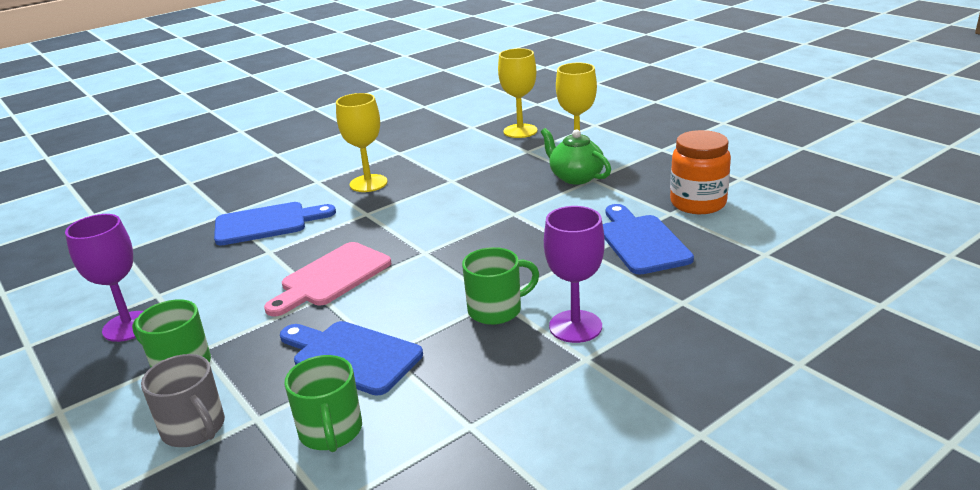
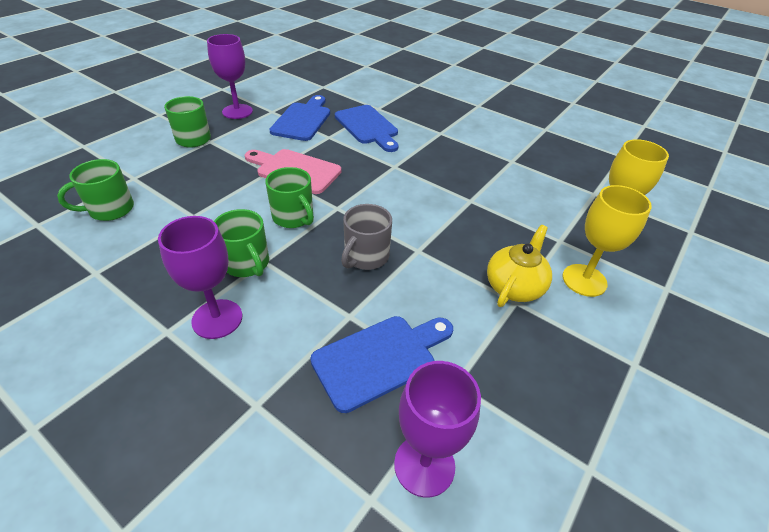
camera: 70 degrees right, 15 degrees up
(194, 429) = (130, 159): grey mug -> grey mug (365, 257)
(352, 356) = (193, 200): blue cutting board -> blue cutting board (303, 120)
(368, 183) = (446, 157): yellow goblet -> none
(428, 280) = (293, 217): none -> green mug
(575, 177) = (514, 286): green teapot -> yellow teapot
(698, 203) = (491, 413): orange jar -> none
(738, 232) = (424, 465): none -> purple goblet

